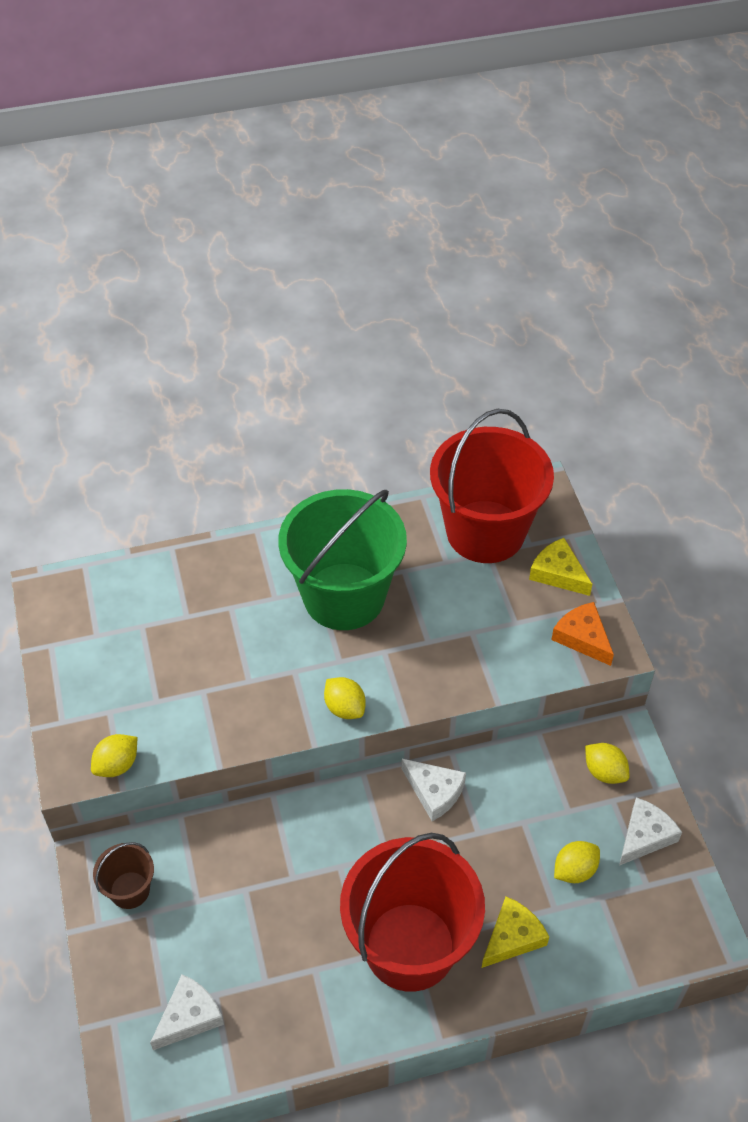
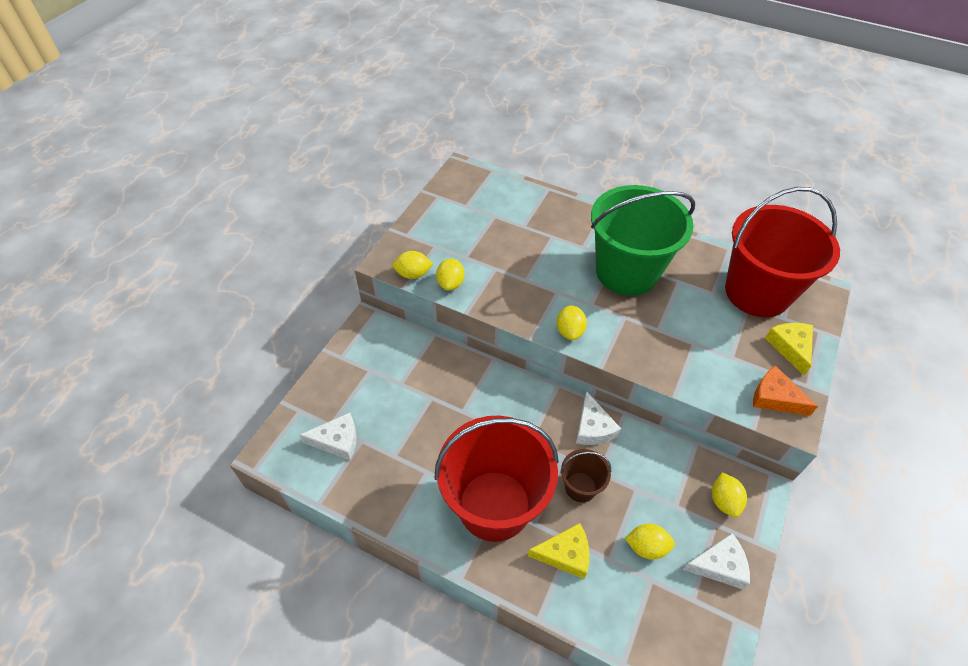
camera: 40 degrees right, 0 degrees up
(130, 890) = (372, 352): brown bucket -> brown bucket (580, 487)
(170, 745) = (450, 283): none -> yellow lemon
(582, 637) = (775, 397): orange cheese -> orange cheese turned 60 degrees counterclockwise

